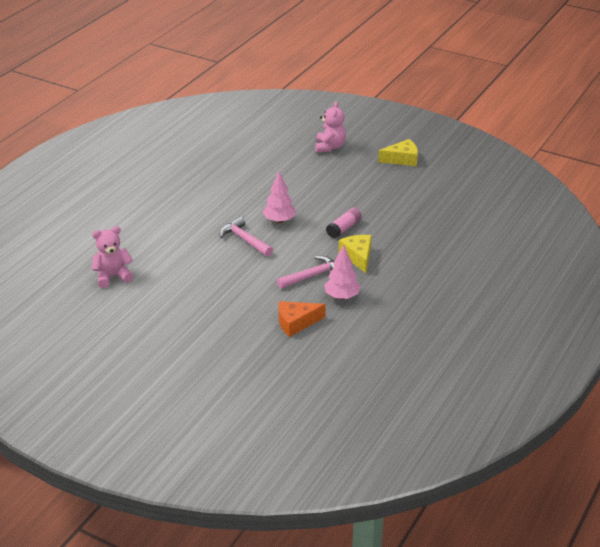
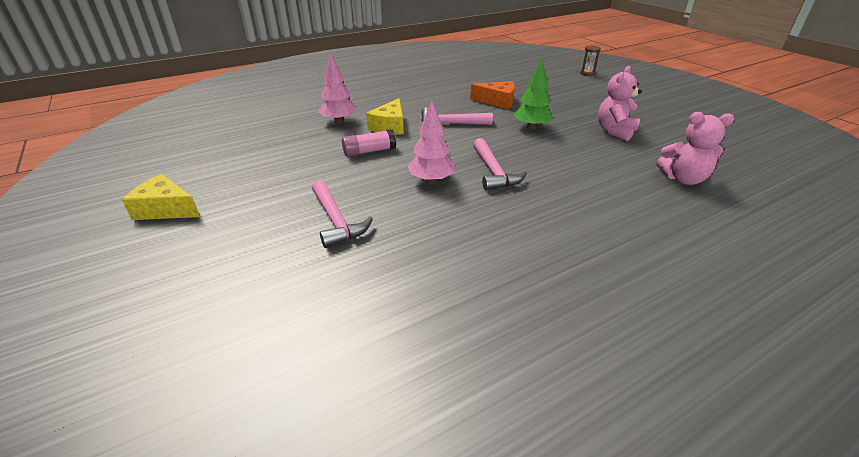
camera: 150 degrees left, 0 degrees up
(228, 424) = (587, 73): none -> brown hourglass
(243, 295) = (531, 127): none -> green tree
(306, 182) = (336, 221): none -> pink hammer
(330, 147) = (214, 274): pink teddy bear -> pink teddy bear (615, 131)
(342, 296) = (441, 106): pink tree -> pink tree (339, 121)

